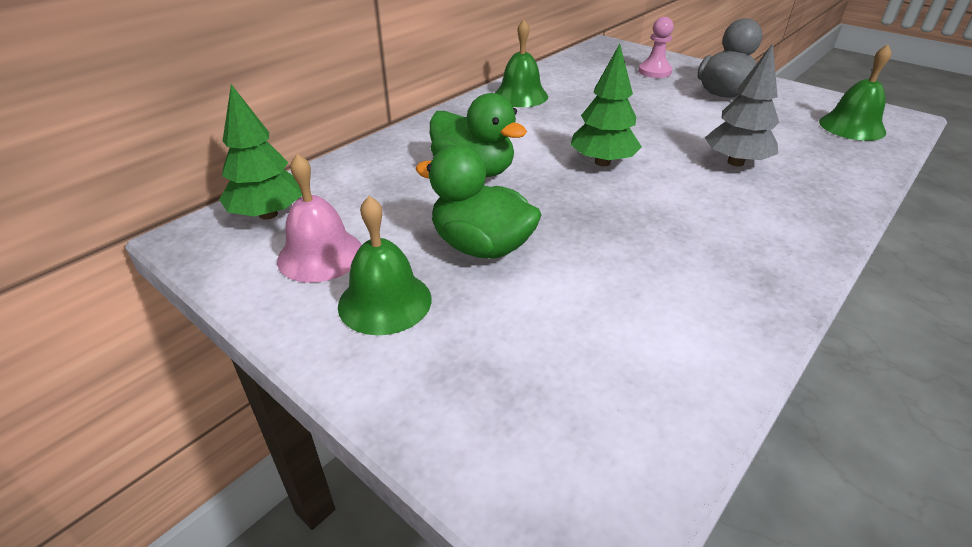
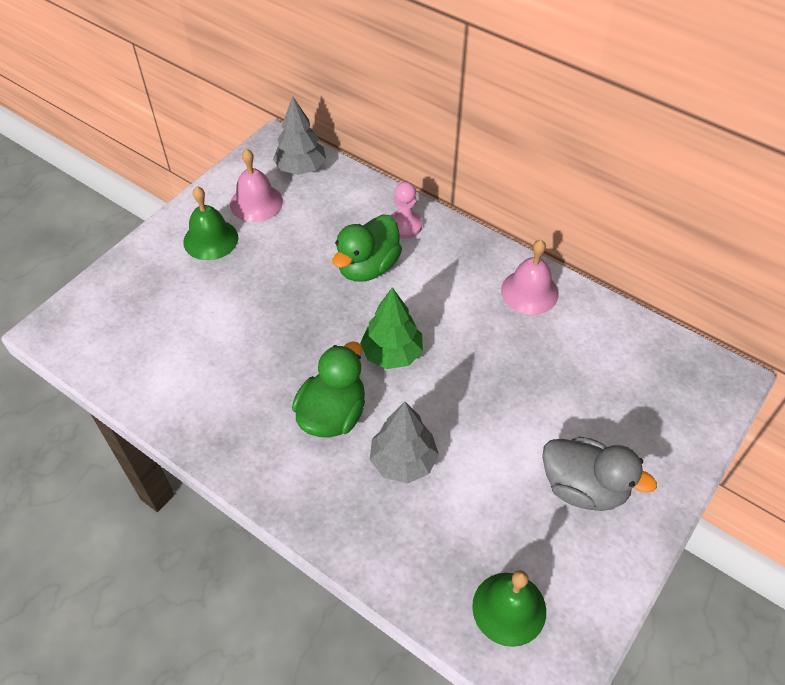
camera: 85 degrees right, 15 degrees up
(268, 214) = (301, 168): green tree -> grey tree
(481, 246) = (264, 279): green duck -> green duck (332, 414)
(520, 96) = (529, 291): green bell -> pink bell
(654, 72) = (638, 422): pink pawn -> pink pawn (404, 225)

